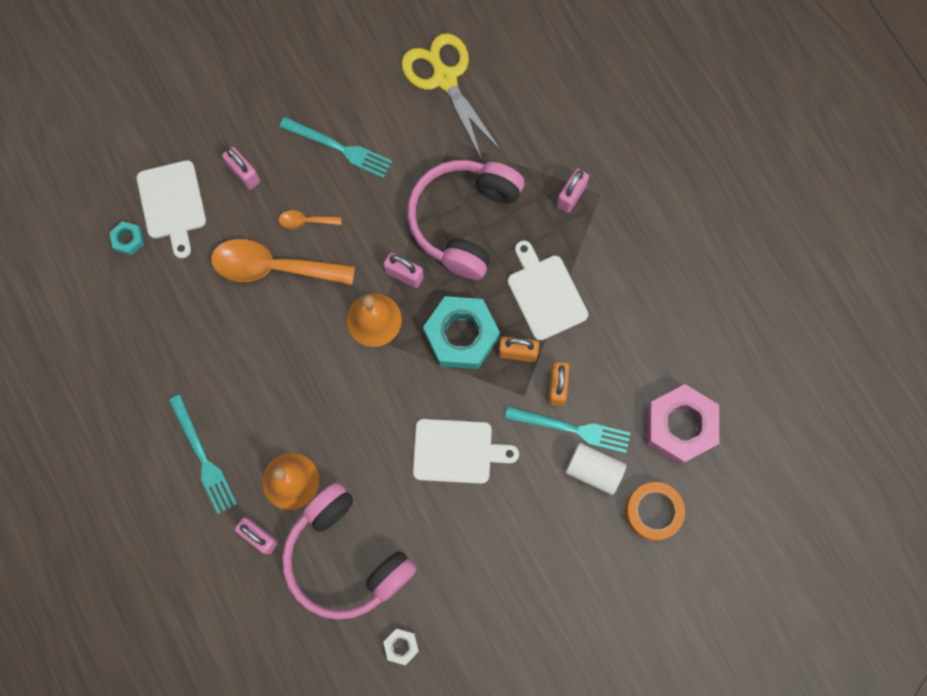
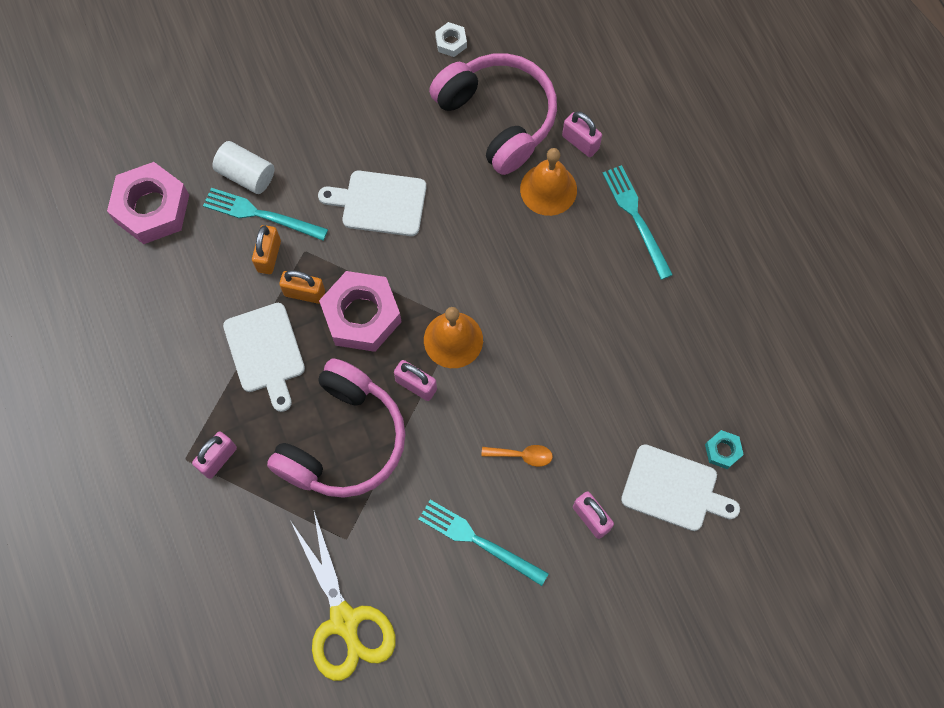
camera: 175 degrees left, 5 degrees down
(172, 204) = (674, 489): white cutting board -> white cutting board turned 120 degrees clockwise
(273, 267) = (560, 406): orange spoon -> none
(461, 335) = (361, 315): turquoise nut -> pink nut
(653, 512) = (196, 134): orange tape -> none

